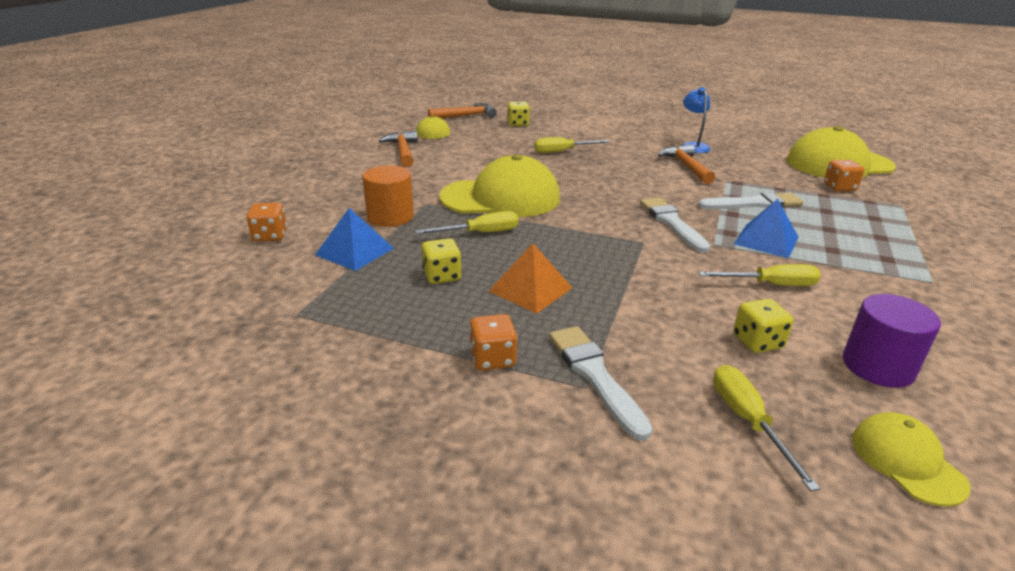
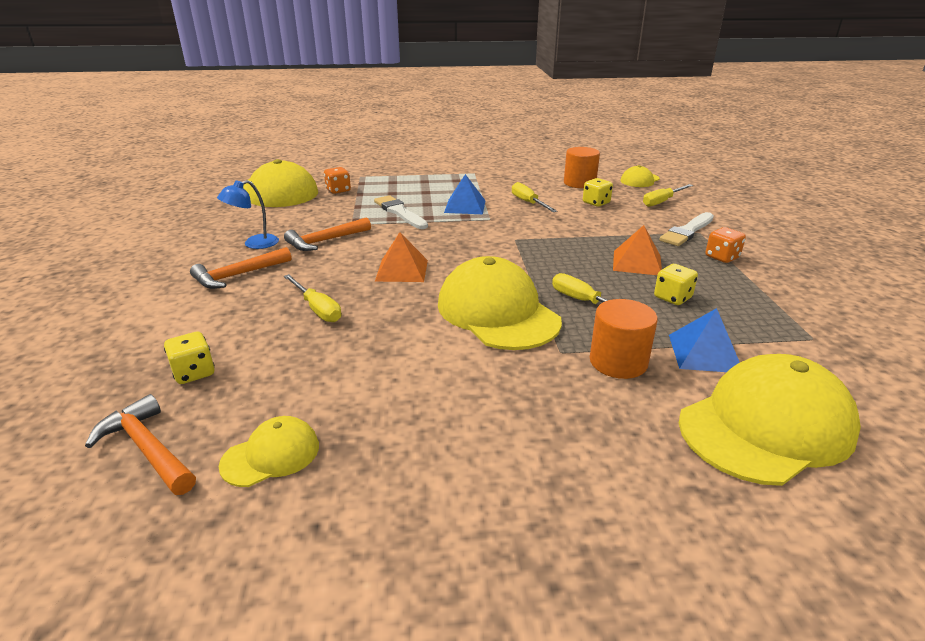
camera: 115 degrees left, 0 degrees up
(270, 236) = (766, 426): orange dice -> yellow cap
(403, 151) = (402, 446): orange hammer -> orange hammer (238, 275)
(604, 182) = (402, 270): none -> orange pyramid
(672, 223) = (469, 234): white brush -> none
(878, 366) = (579, 183): purple cylinder -> orange cylinder

